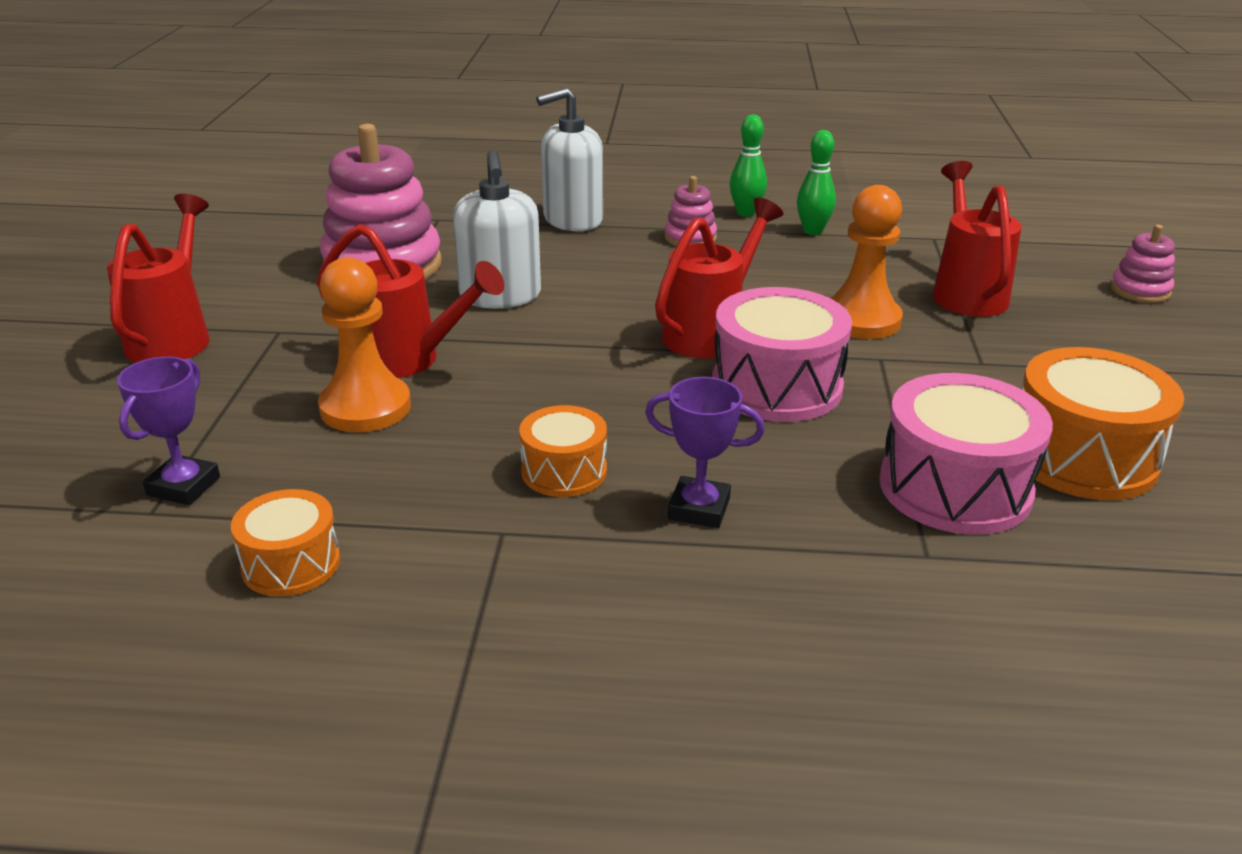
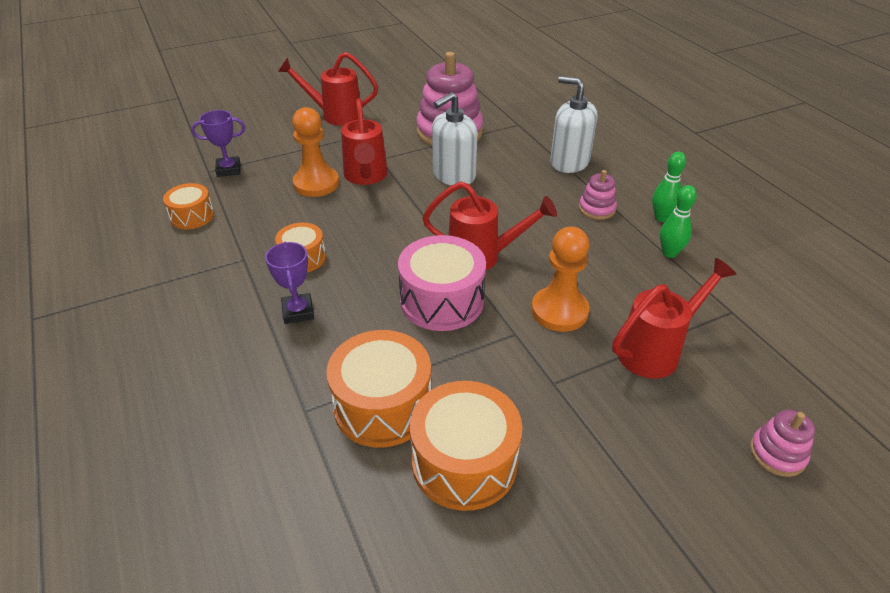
camera: 60 degrees right, 10 degrees up
(174, 336) = (335, 115): red watering can -> red watering can turned 150 degrees counterclockwise
(955, 488) = (383, 406): pink drum -> orange drum

